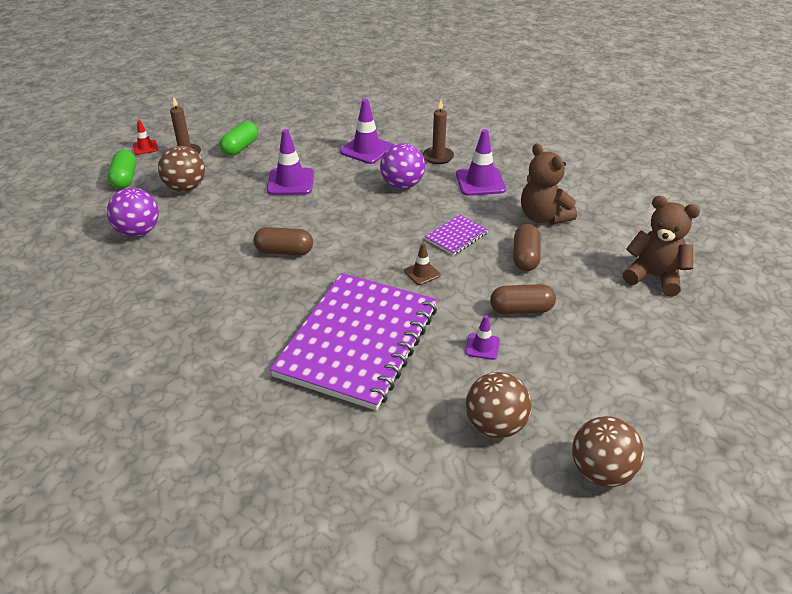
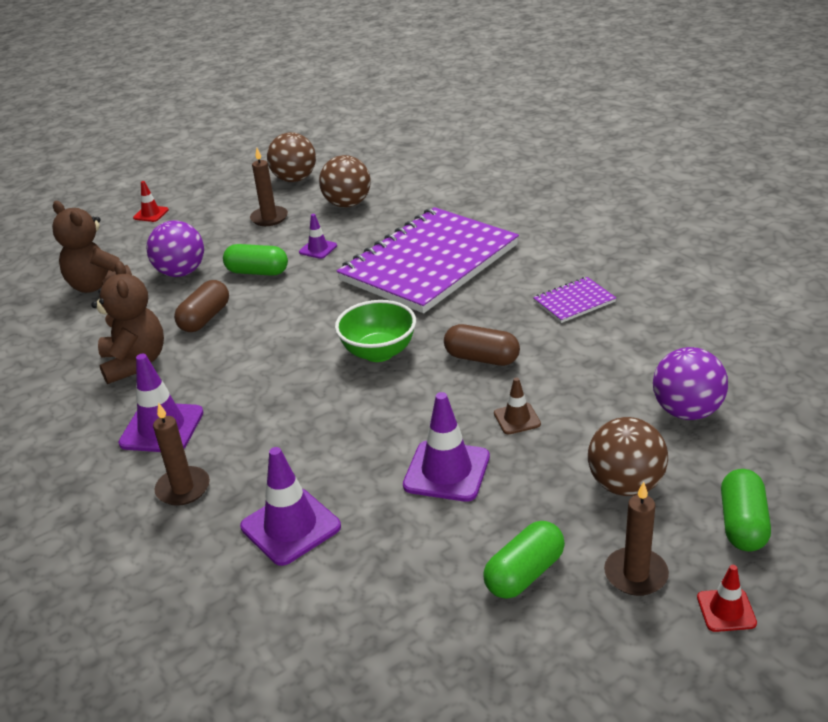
camera: 160 degrees left, 5 degrees down
(365, 246) = (379, 352): none -> green bowl
(402, 185) = (277, 439): purple ball -> purple ball (181, 272)
(422, 273) = (330, 315): brown traffic cone -> brown traffic cone (517, 419)
(456, 236) = (261, 351): purple notebook -> purple notebook (574, 302)
(521, 310) = (257, 272): brown capsule -> green capsule
(572, 388) = (269, 218): none -> brown candle
(718, 377) = (151, 214): none -> red traffic cone

